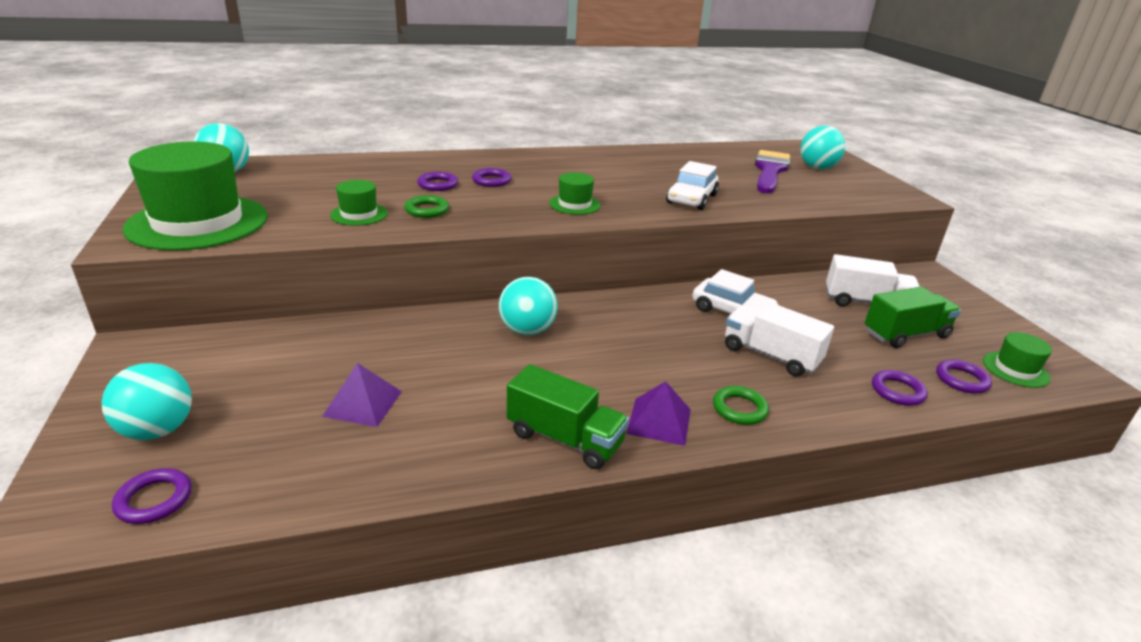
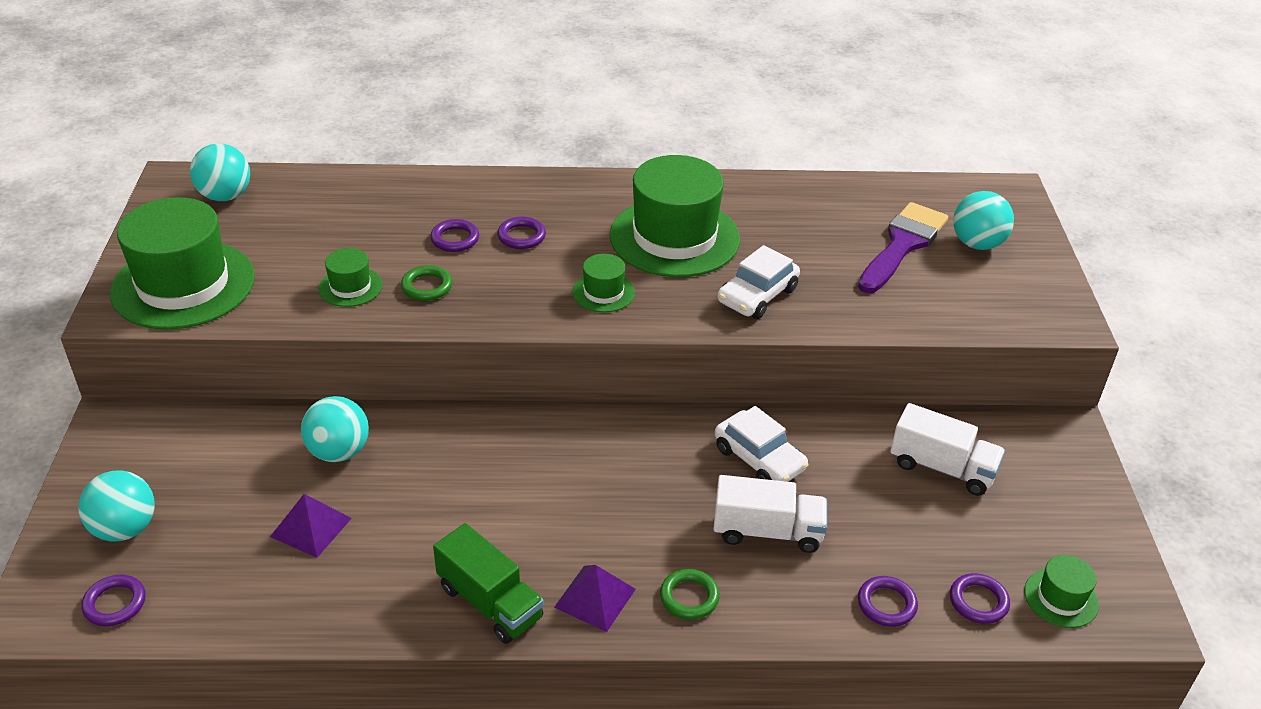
camera: 15 degrees right, 10 degrees up
(527, 330) = (507, 454): turquoise ball -> turquoise ball (339, 452)
(609, 175) = (674, 237): none -> green hat
(770, 356) = (767, 531): white truck -> white truck turned 135 degrees clockwise
(905, 334) = (958, 524): green truck -> none

